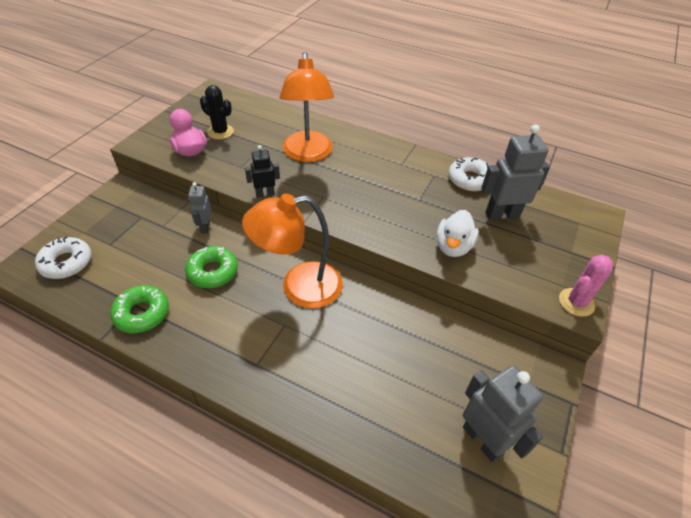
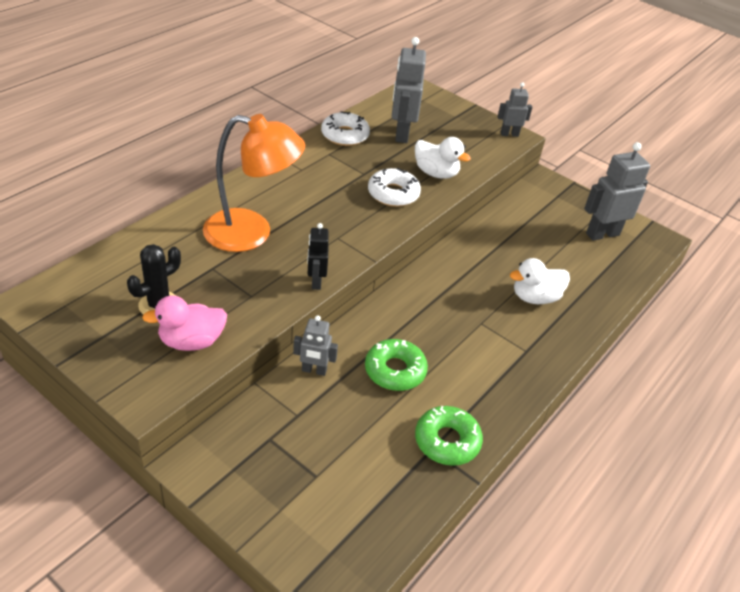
camera: 80 degrees left, 5 degrees down
(66, 263) = (340, 527): white donut -> white donut (393, 194)
(299, 287) = (433, 303): orange lamp -> none
(336, 369) = (535, 297): none -> white duck
(576, 302) = (509, 134): pink cactus -> grey robot

